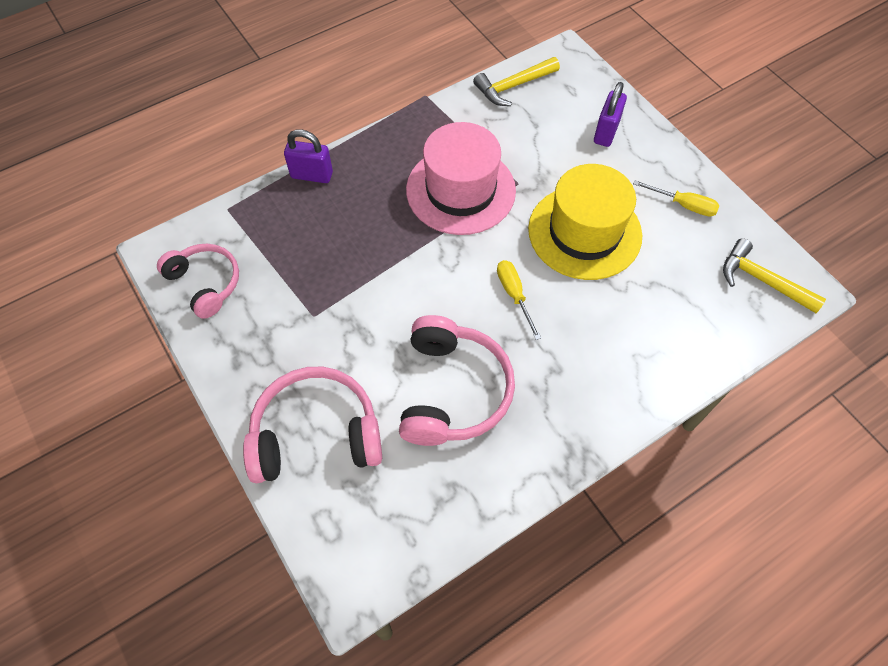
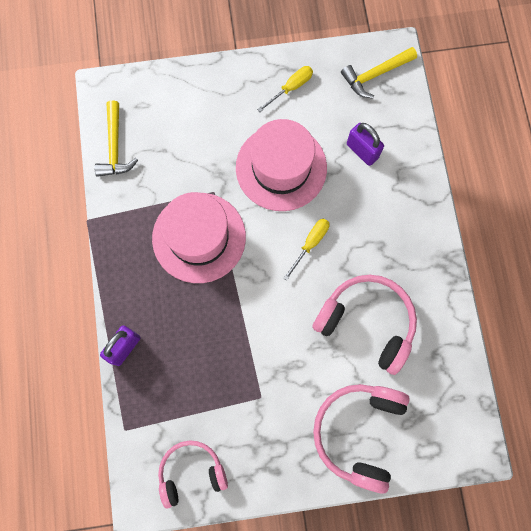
camera: 65 degrees left, 15 degrees up
(514, 295) = (310, 244): yellow screwdriver -> yellow screwdriver turned 120 degrees clockwise
(584, 232) = (281, 168): yellow hat -> pink hat
(606, 132) = (198, 103): purple padlock -> purple padlock (362, 151)

